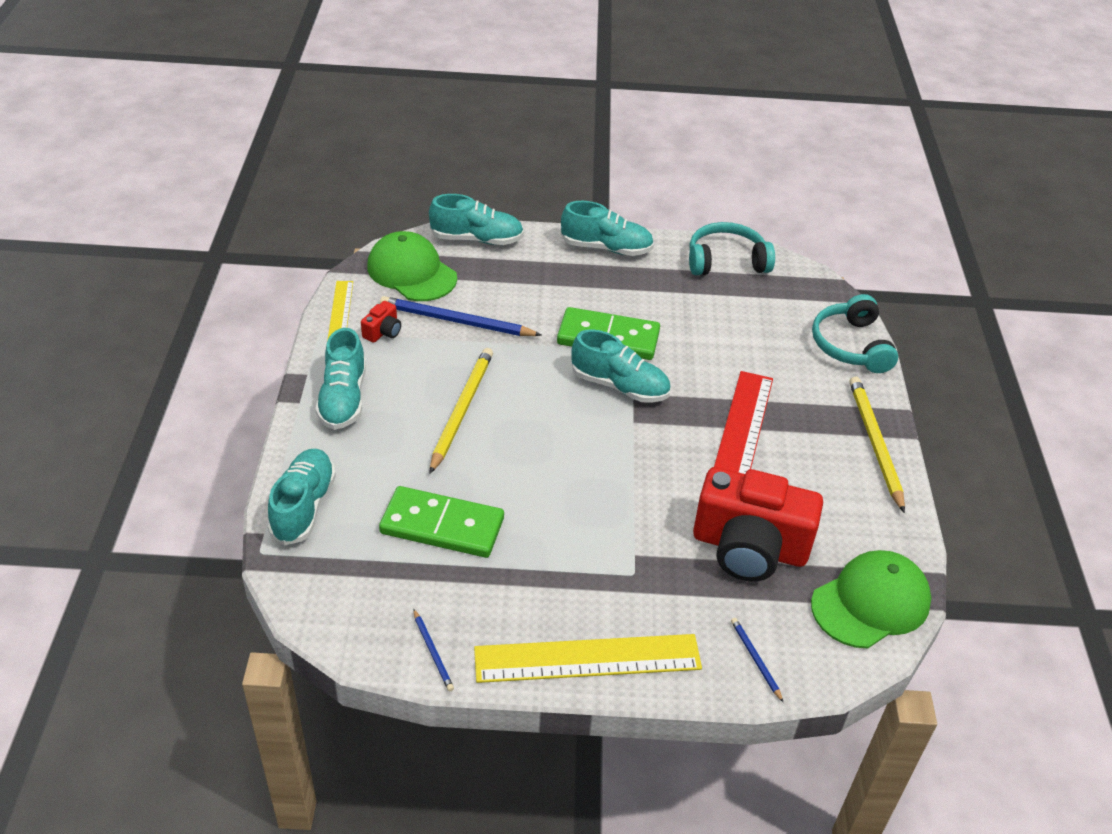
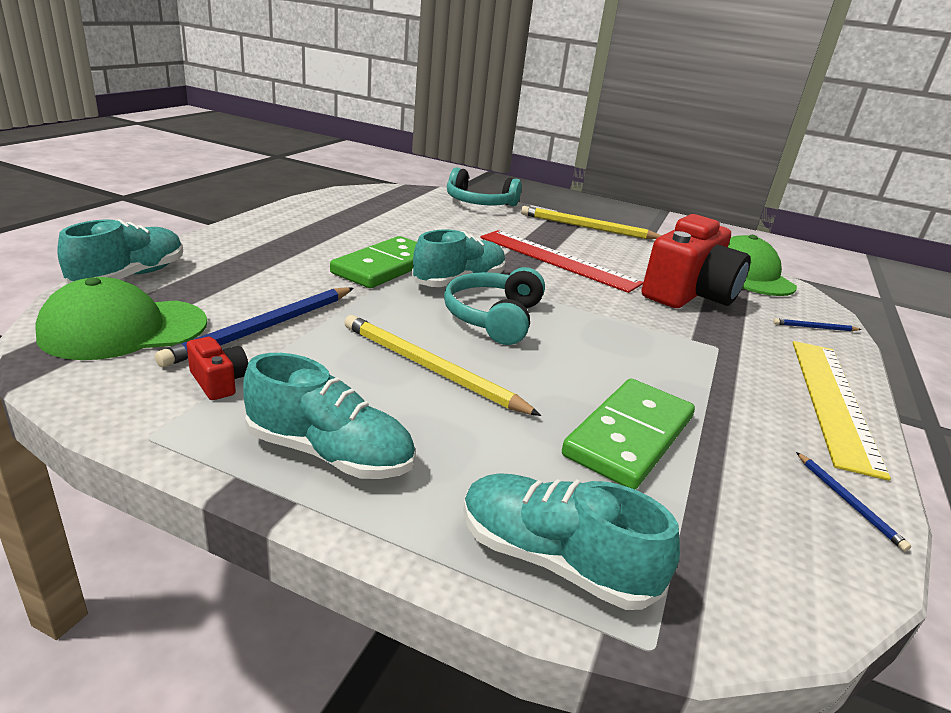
camera: 70 degrees left, 15 degrees down
(340, 311) = (123, 404): yellow ruler -> none
(433, 652) = (848, 502): blue pencil -> blue pencil turned 75 degrees clockwise
(606, 248) = (251, 230): turquoise shoe -> none
(726, 261) = (336, 202): turquoise headphones -> turquoise headphones (494, 318)

